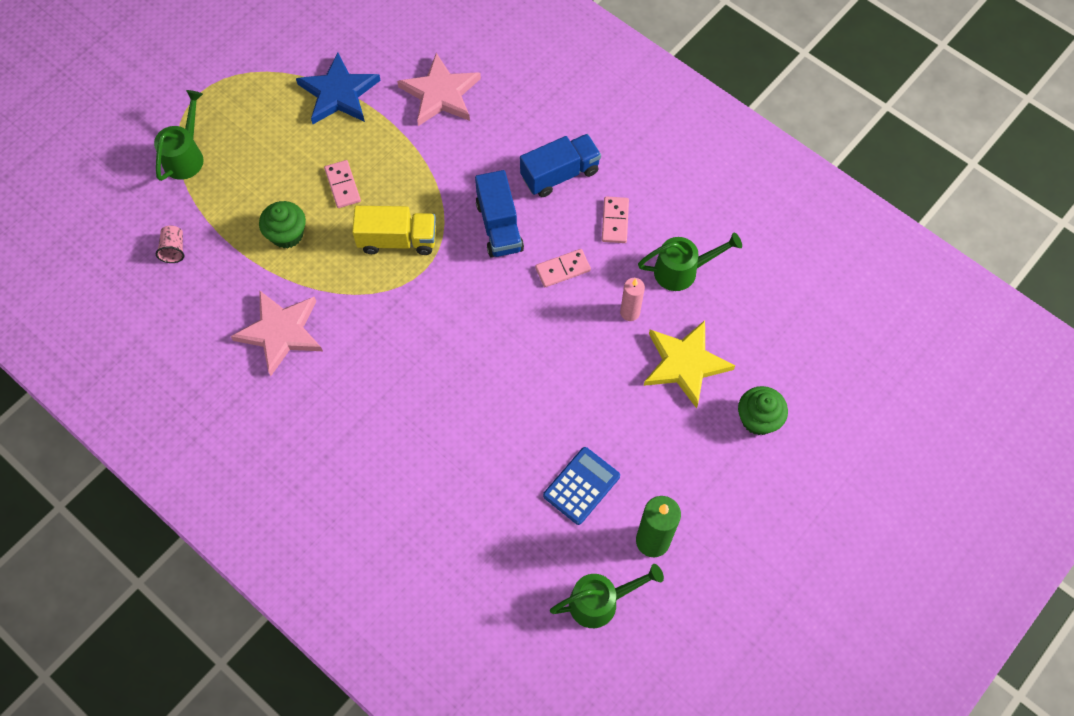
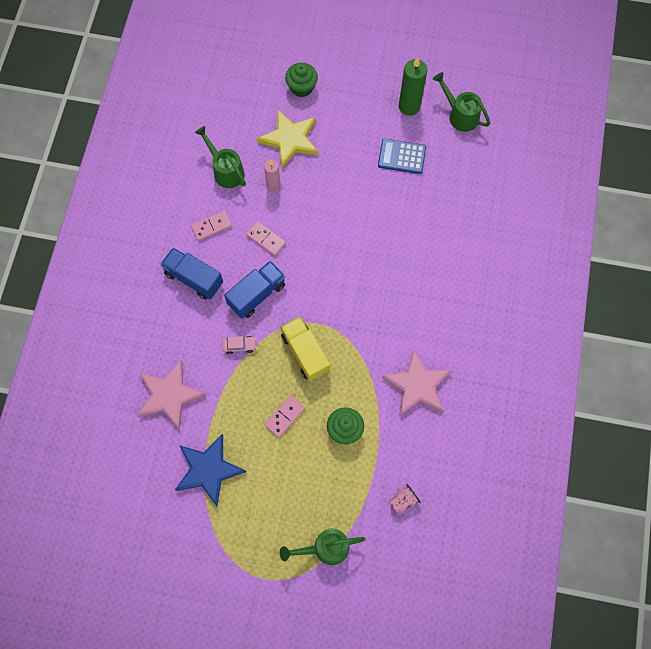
camera: 120 degrees left, 5 degrees up
(450, 181) = (239, 346): none -> pink car

